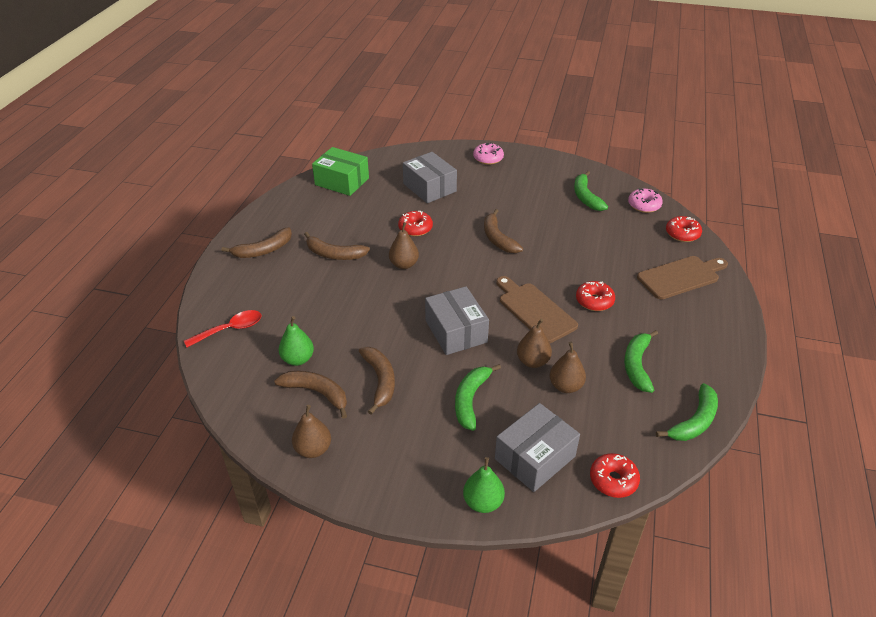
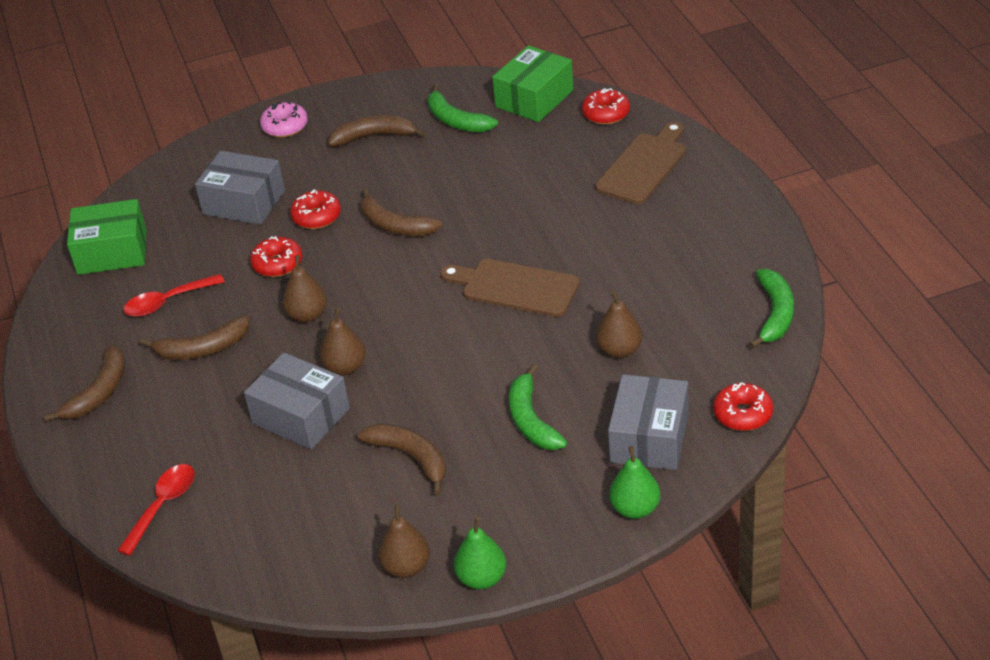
camera: 30 degrees left, 0 degrees up
(298, 359) = (287, 490): green pear -> green pear (482, 578)
(317, 393) = (350, 511): brown banana -> brown banana (374, 136)
(342, 220) = (167, 302): none -> red spoon
(456, 331) = (446, 358): grey box -> grey box (301, 416)
(532, 361) = (562, 344): brown pear -> brown pear (345, 367)
(594, 301) = (572, 242): red donut -> red donut (316, 217)
(637, 365) = (674, 288): green banana -> none
(644, 205) = (534, 98): pink donut -> green box

